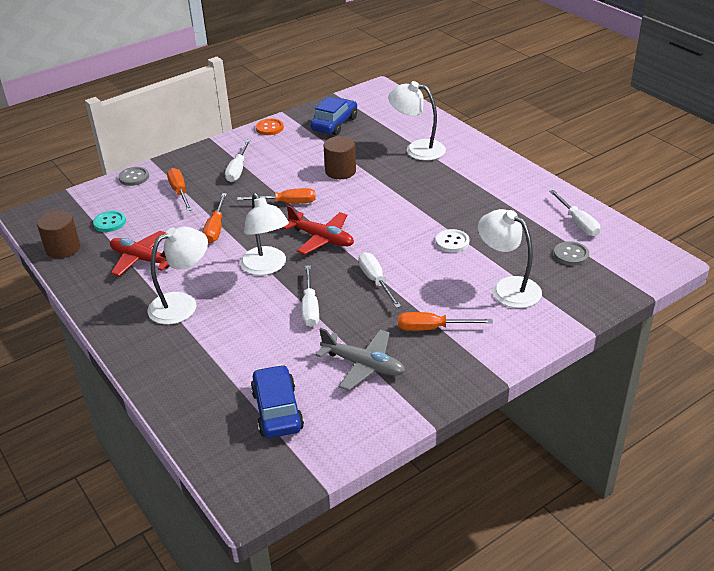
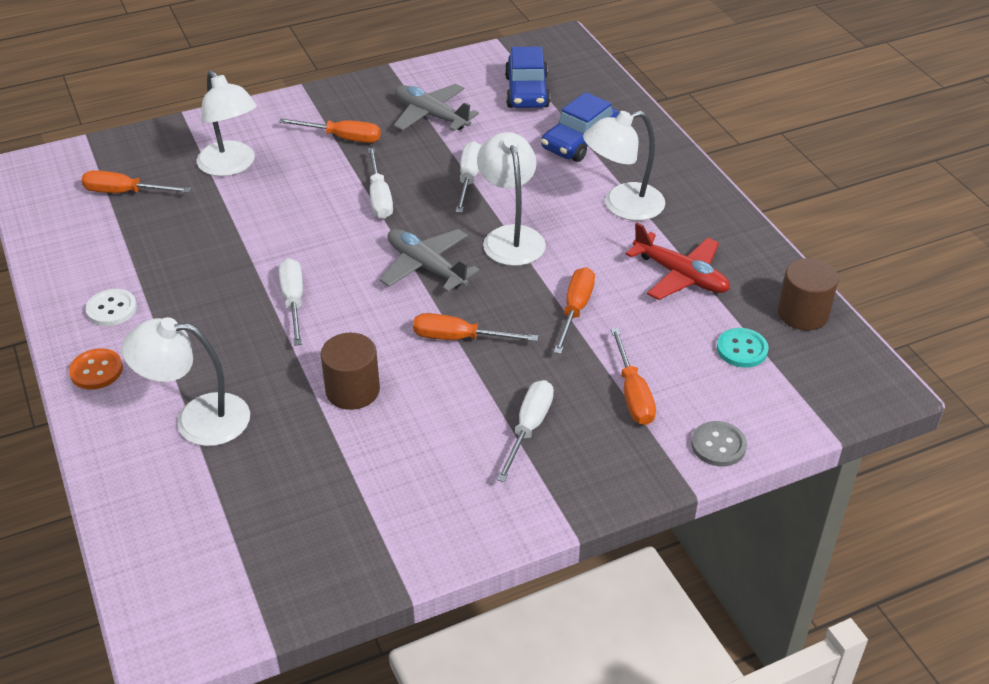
camera: 170 degrees left, 5 degrees up
(269, 128) = (449, 540): orange button -> orange button (96, 370)
(322, 238) = (426, 267): red plane -> grey plane
(334, 124) = (314, 525): blue car -> blue car (579, 141)
(417, 149) = (197, 419): white lamp -> white lamp turned 150 degrees clockwise
(452, 242) = (256, 233): white button -> white button (111, 309)
(571, 255) = (125, 192): grey button -> orange screwdriver
(578, 223) = (74, 233): white screwdriver -> white screwdriver (293, 301)

